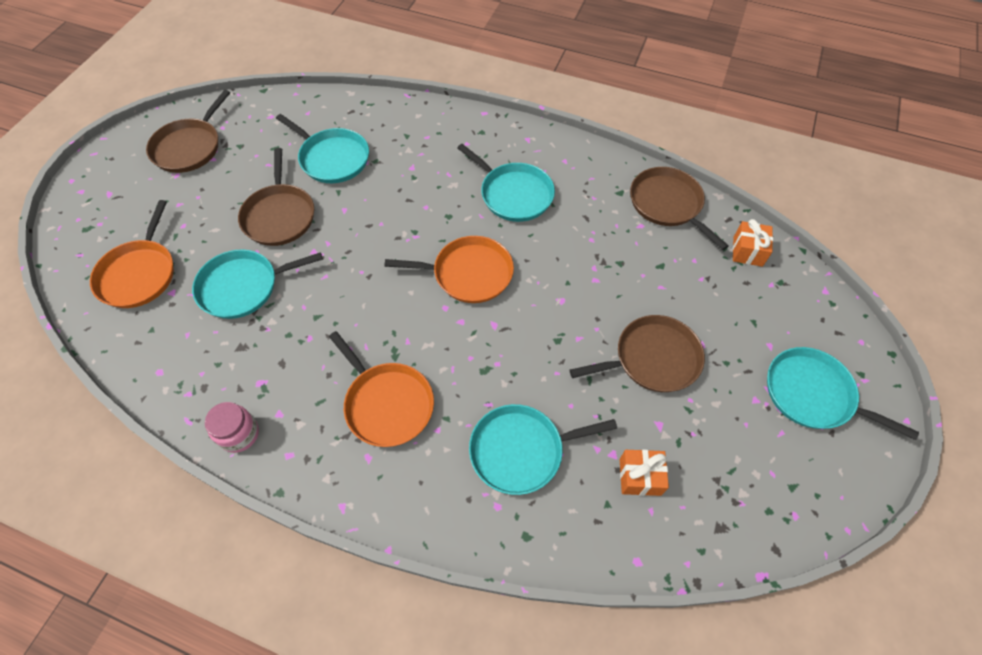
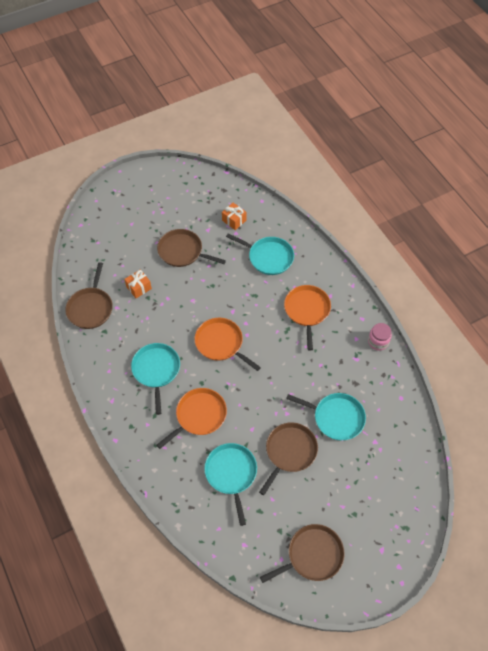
camera: 140 degrees left, 0 degrees up
(139, 274) = (387, 467): orange pan -> orange pan (199, 416)
(747, 251) = (87, 261): orange gift -> orange gift (139, 287)
(813, 394) = (139, 199): turquoise pan -> none

